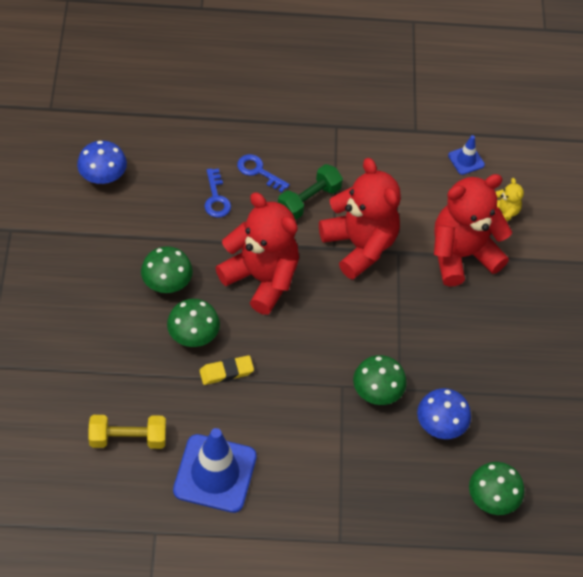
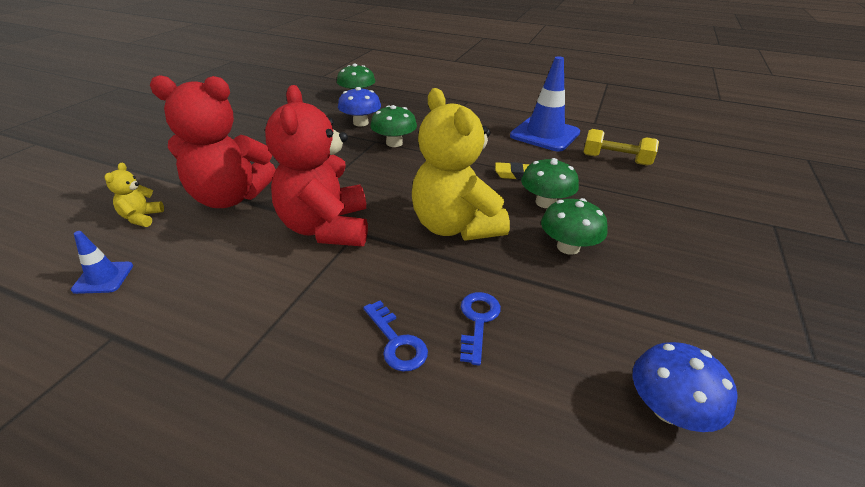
camera: 155 degrees left, 20 degrees down
(261, 278) = (455, 226): red teddy bear -> yellow teddy bear
(309, 200) = (349, 285): green dumbbell -> none

